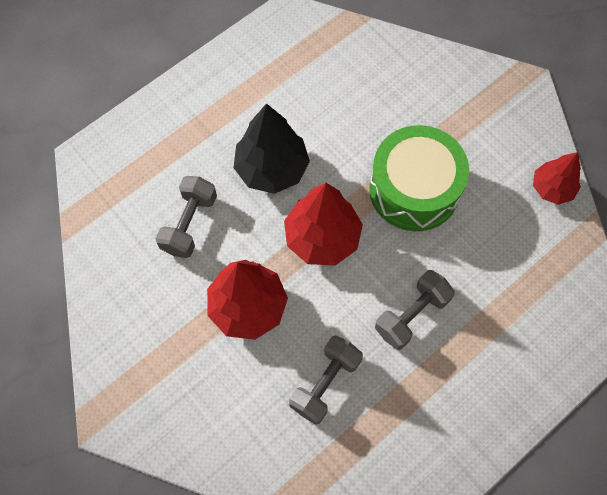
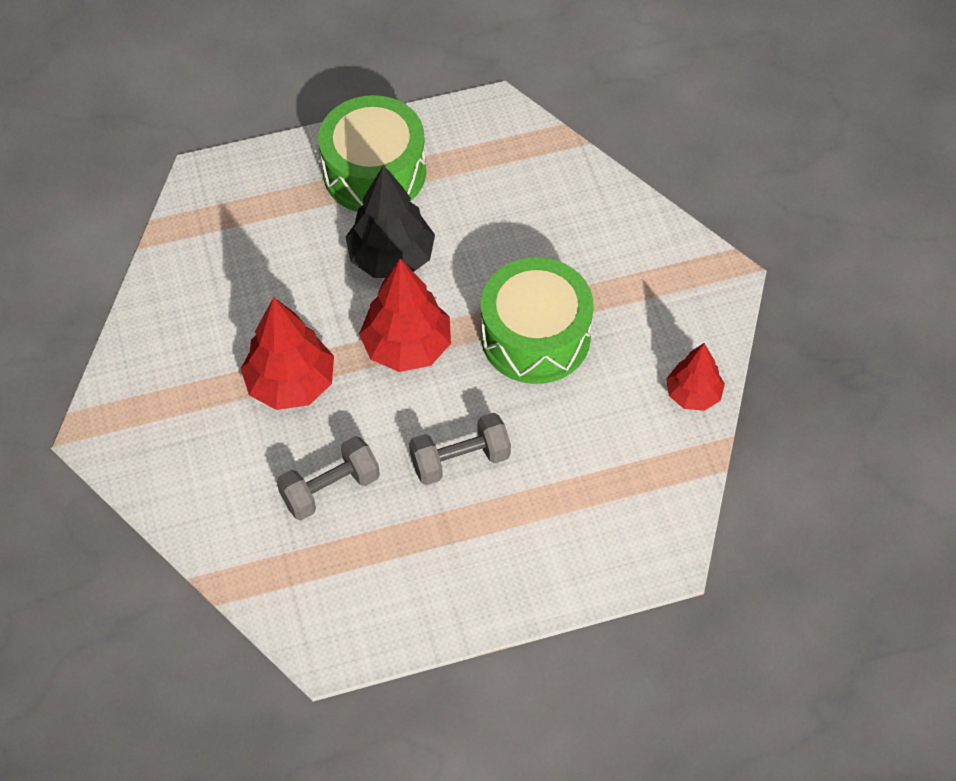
camera: 25 degrees right, 10 degrees down
(189, 224) = (274, 280): grey dumbbell -> none
(222, 103) = (374, 172): none -> green drum

